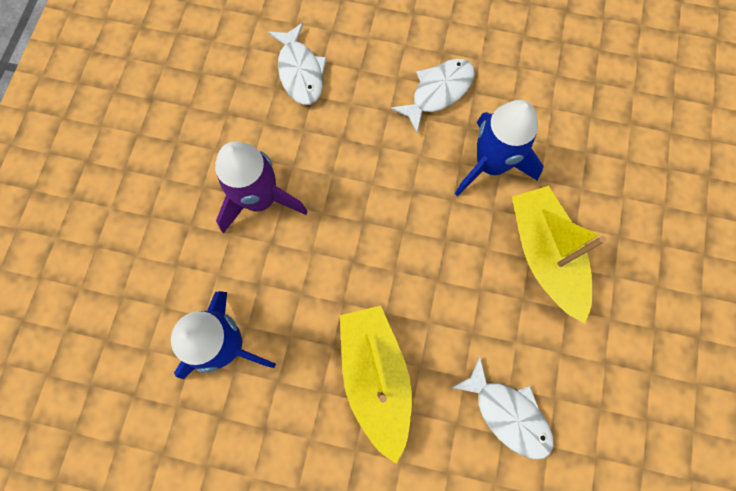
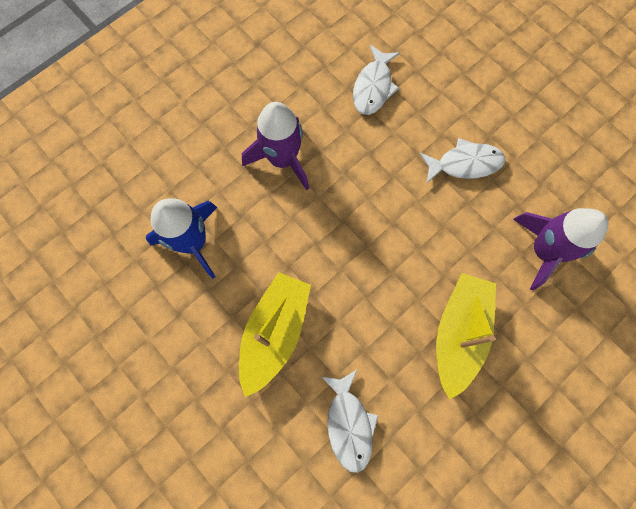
camera: 35 degrees right, 0 degrees up
(490, 164) = (466, 241): blue rocket -> none
(563, 128) = (543, 250): none -> purple rocket

